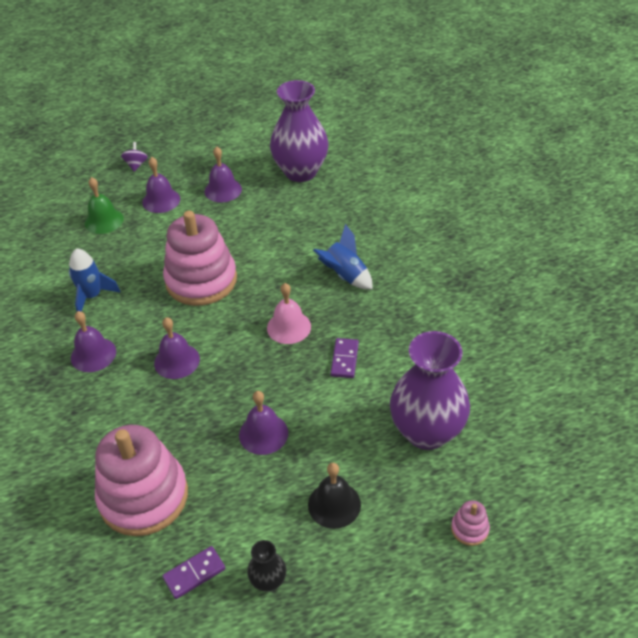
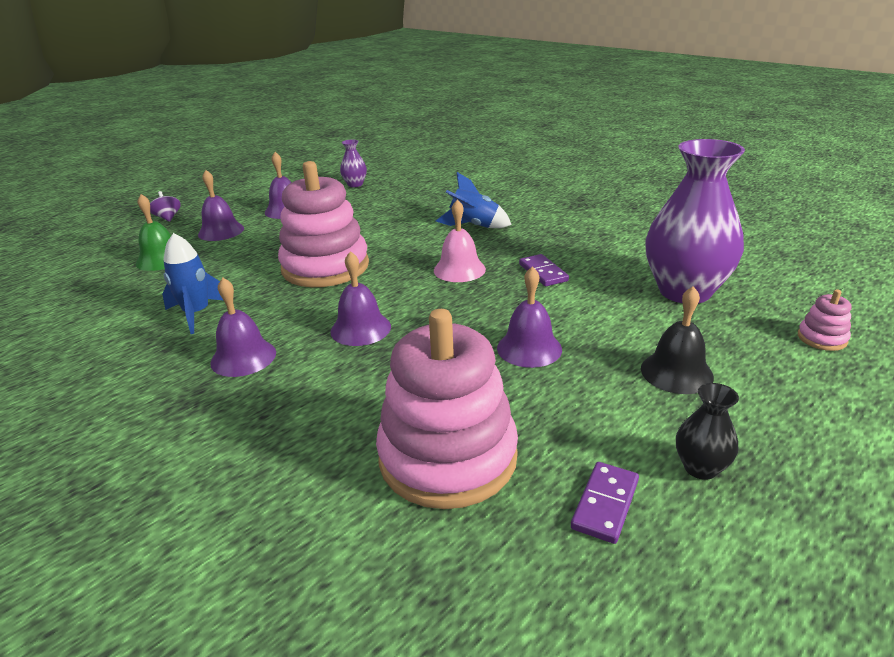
camera: 30 degrees left, 15 degrees down
(300, 172) = (355, 184): purple vase -> purple vase, size x0.44

